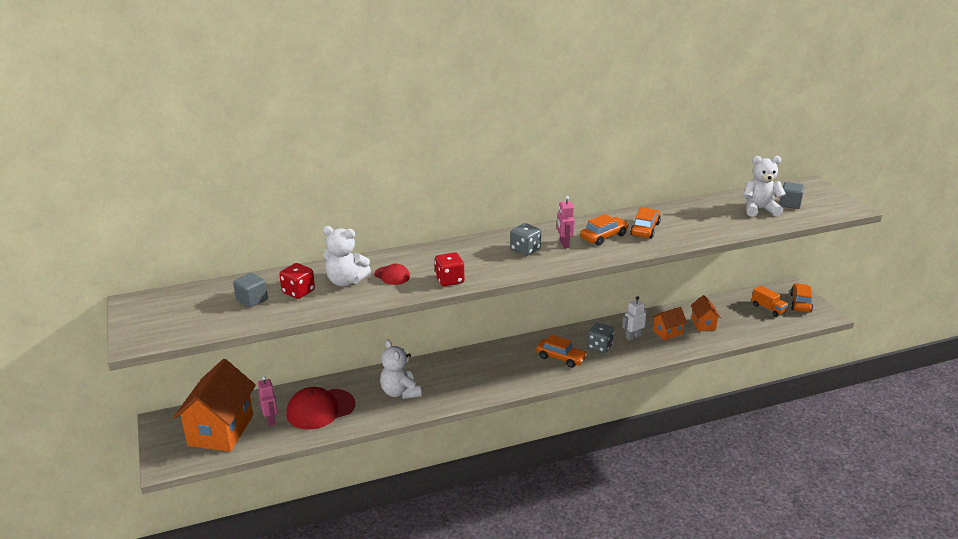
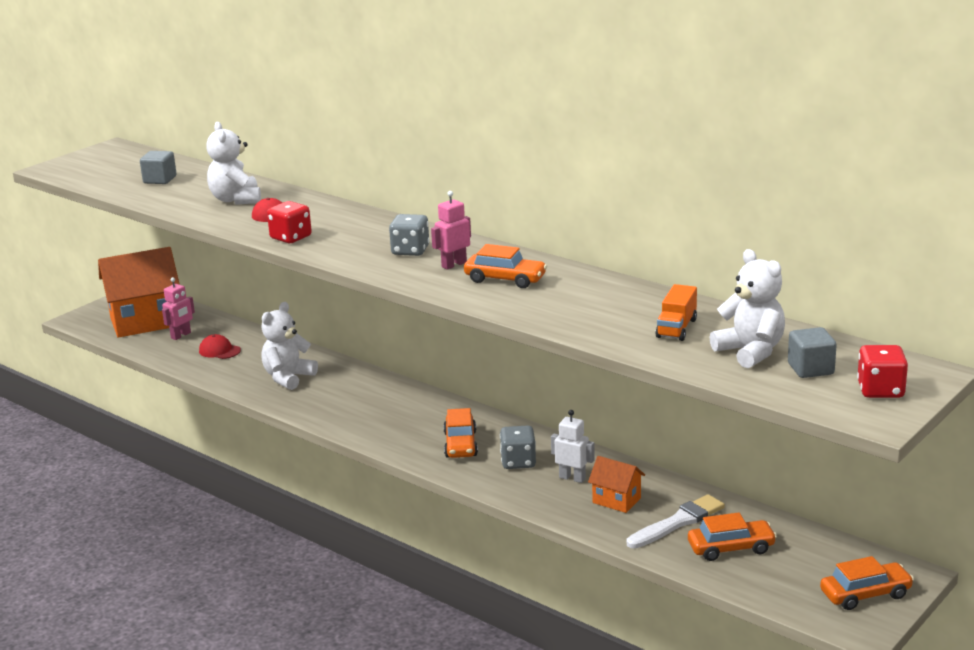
camera: 60 degrees right, 5 degrees down
(298, 292) = (194, 190): red dice -> red dice (880, 390)
(320, 409) = (219, 351): red cap -> red cap, size x0.52
(645, 229) = (563, 296): orange car -> orange car (731, 548)
(703, 324) = (677, 522): orange house -> white brush
(768, 308) = (802, 567): orange truck -> orange truck (676, 328)

